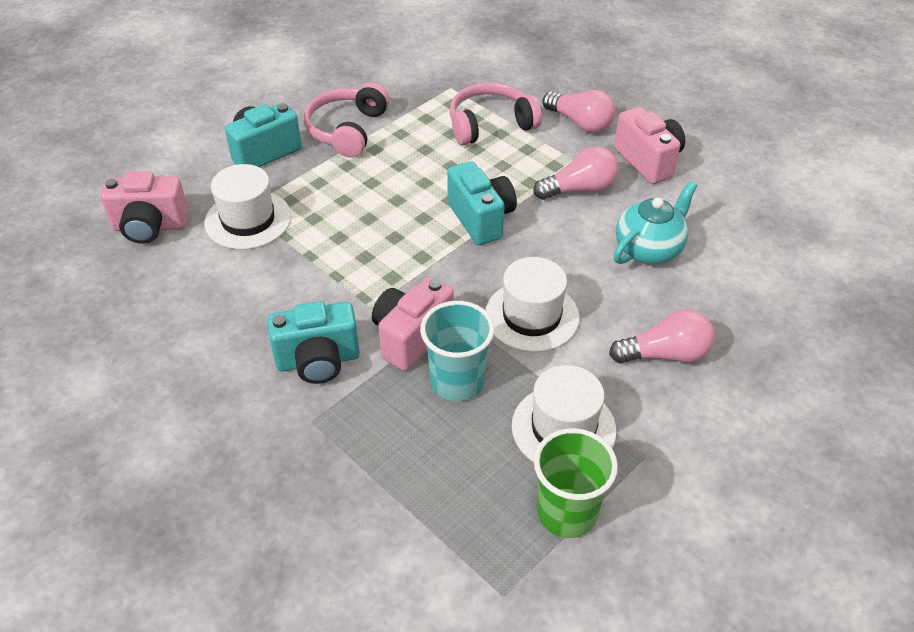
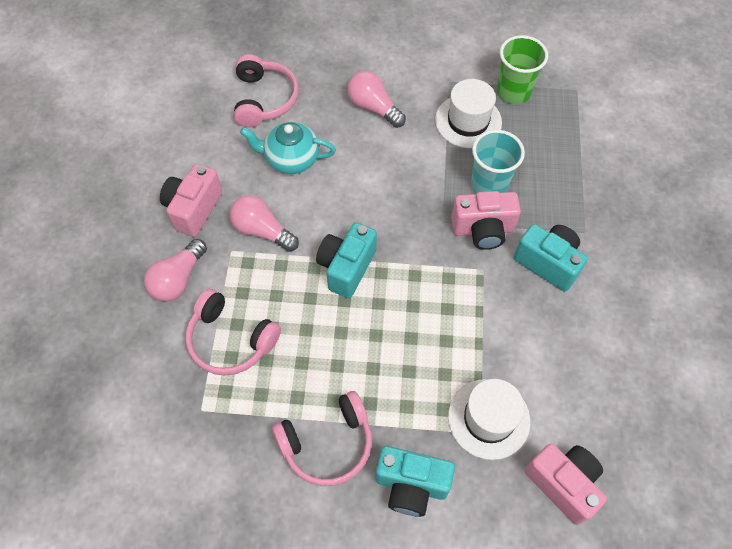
camera: 130 degrees left, 15 degrees up
(531, 316) = (406, 182): white hat -> none
(580, 123) = (178, 279): pink light bulb -> pink light bulb turned 150 degrees counterclockwise
(757, 272) = (264, 99): none -> pink headphones

